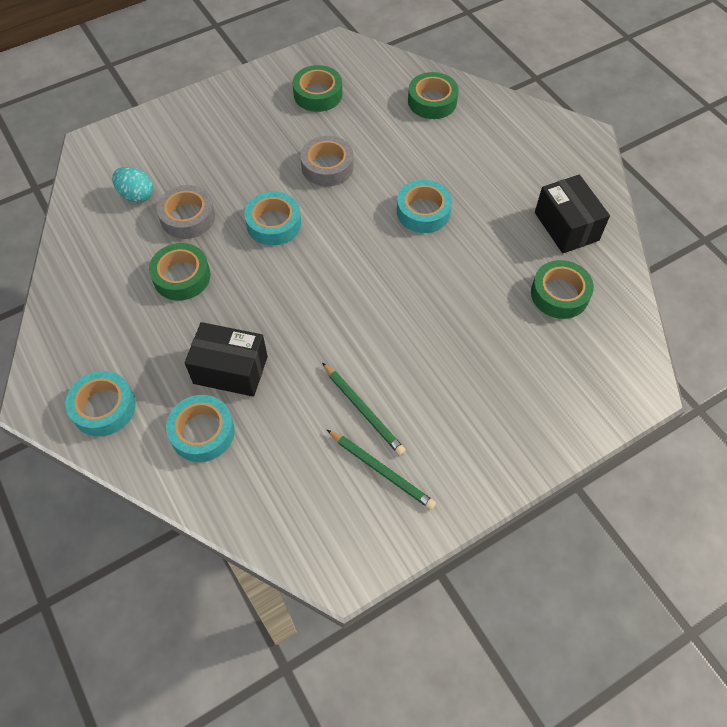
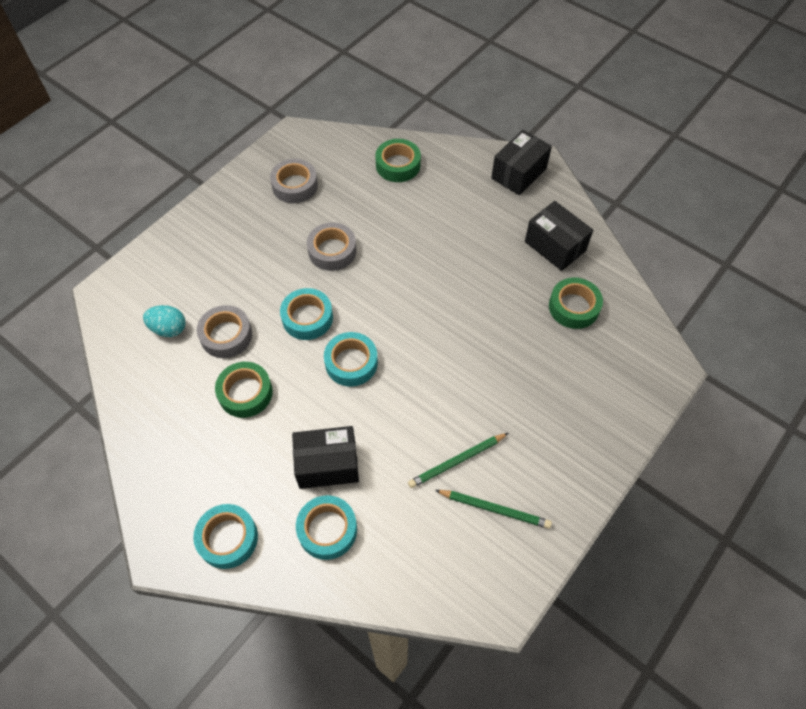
camera: 20 degrees left, 0 degrees up
(318, 94) = (295, 185): green tape -> grey tape
(363, 410) = (457, 461): green pencil -> green pencil turned 120 degrees clockwise
(423, 211) = (432, 268): turquoise tape -> turquoise tape (351, 363)
(559, 142) = (519, 173): none -> black box

